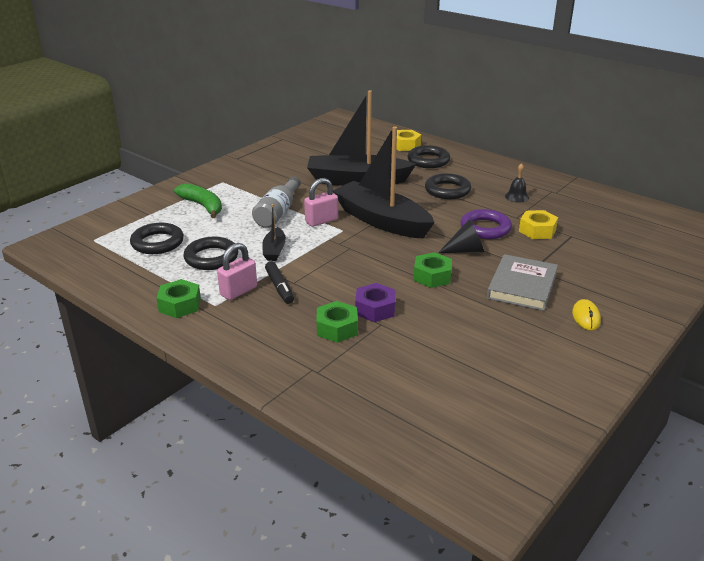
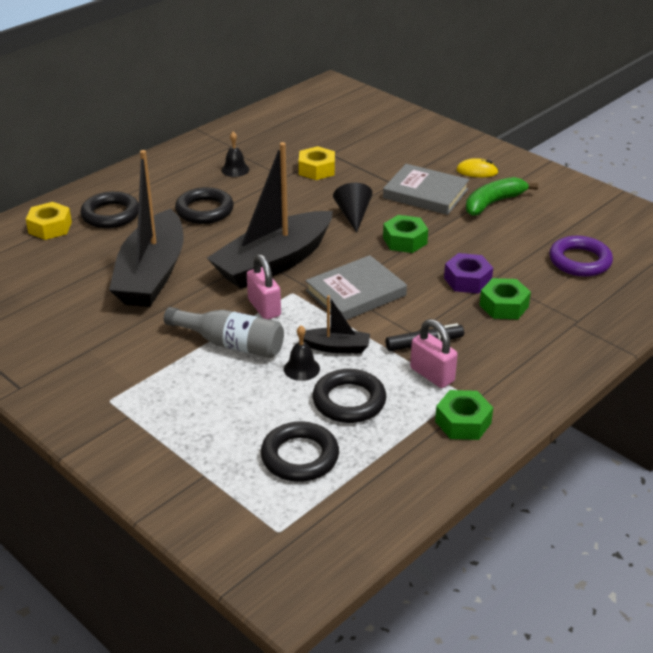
camera: 85 degrees left, 5 degrees up
(202, 206) = (190, 417): green banana -> green banana (493, 203)
(249, 238) = (301, 368): none -> black bell
(346, 256) = (356, 293): none -> grey book
(485, 228) = (306, 198): purple ring -> purple ring (580, 261)

